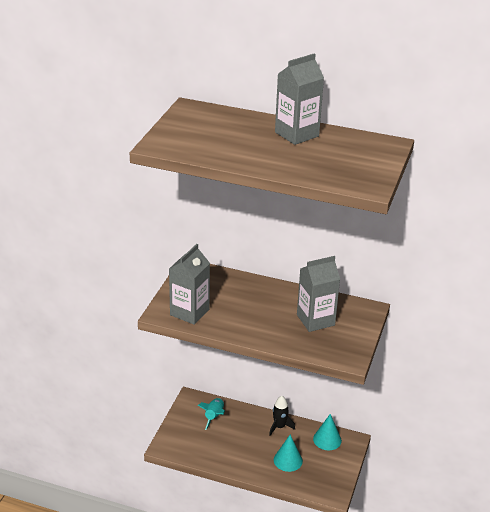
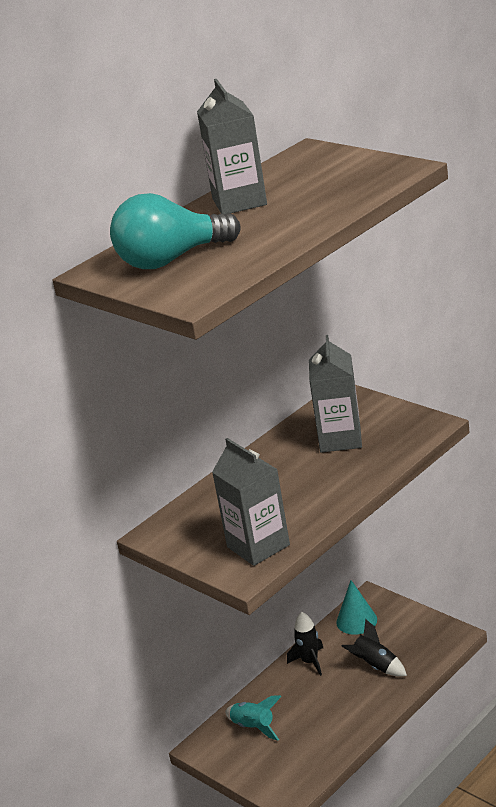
camera: 60 degrees left, 5 degrees down
(207, 128) = (171, 260): none -> turquoise light bulb
(288, 460) = (376, 666): turquoise cone -> black rocket

